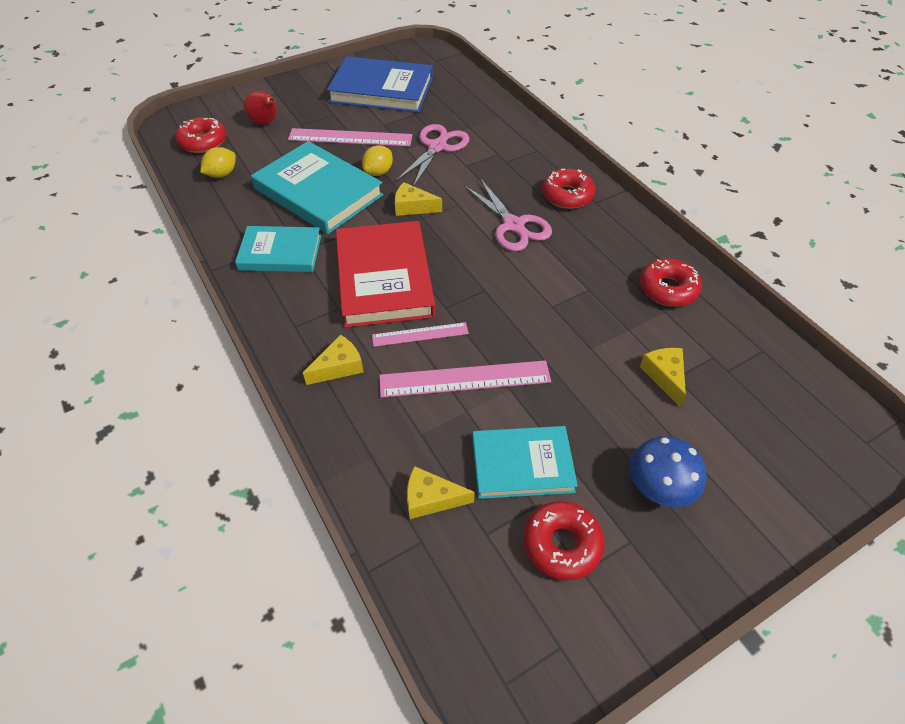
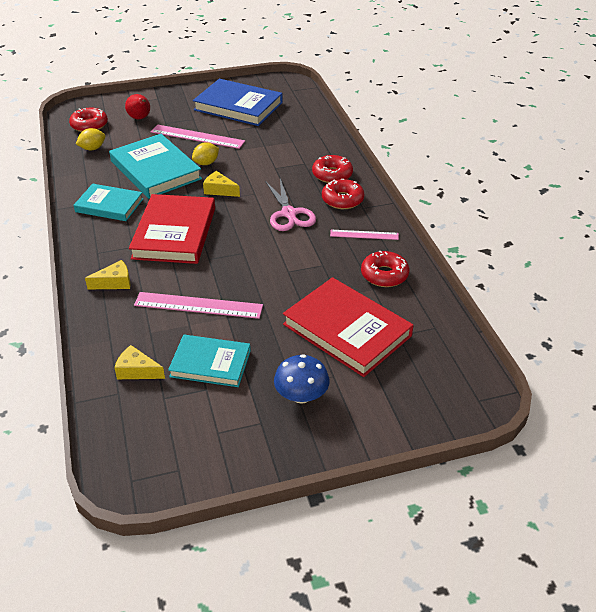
camera: 15 degrees right, 10 degrees down
(420, 334) = (181, 272): pink ruler -> pink ruler (364, 235)
(437, 147) = (260, 152): pink scissors -> none
(561, 544) = (212, 414): red donut -> red donut (332, 175)
(664, 376) = (347, 330): yellow cheese -> red book

